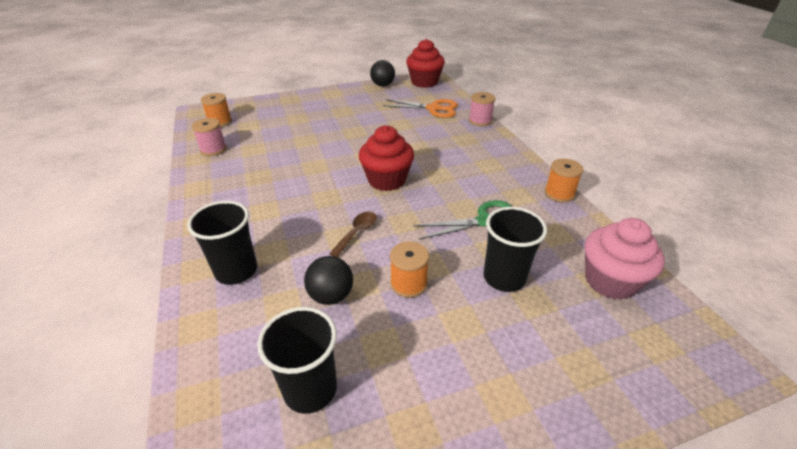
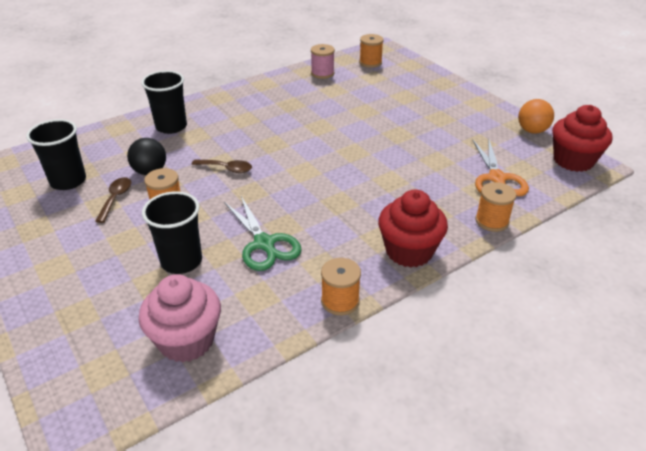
camera: 75 degrees right, 0 degrees up
(376, 331) = (116, 198): none -> brown spoon
(382, 85) = (532, 131): black ball -> orange ball
(387, 180) = (314, 170): red cupcake -> red cupcake (409, 251)
(480, 121) = (491, 221): pink spool -> orange spool

